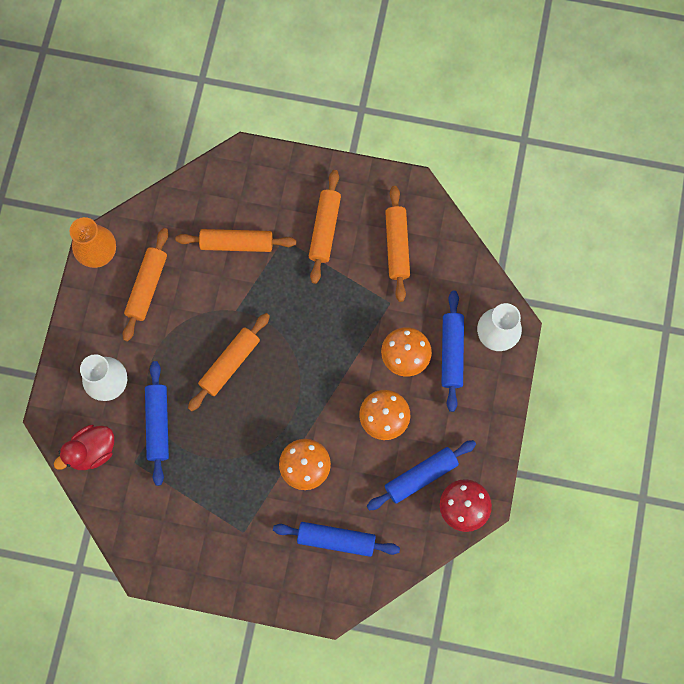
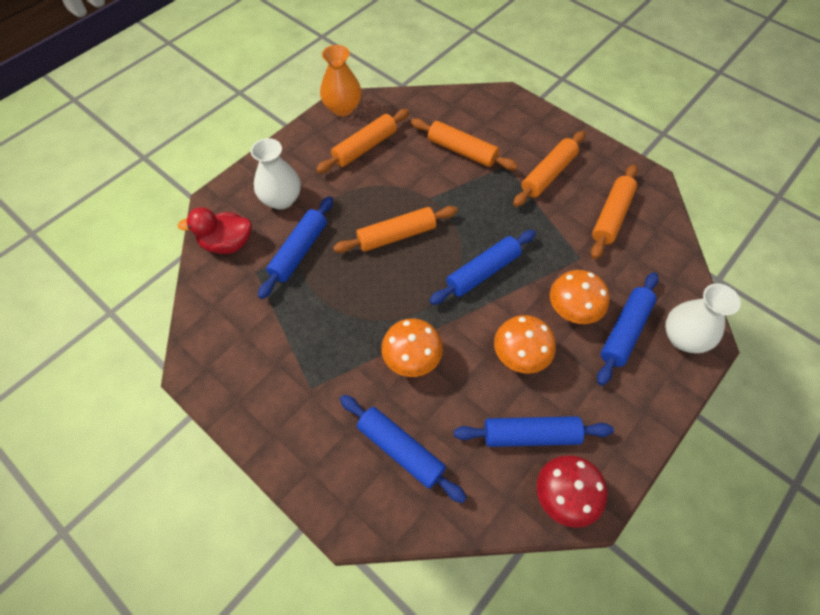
camera: 30 degrees right, 15 degrees down
(319, 359) = (483, 272): none -> blue rolling pin

